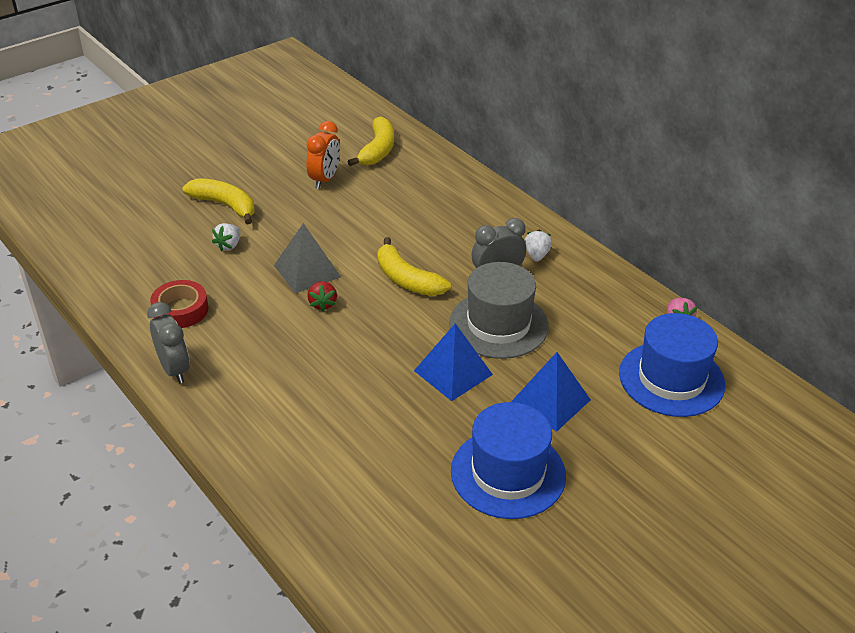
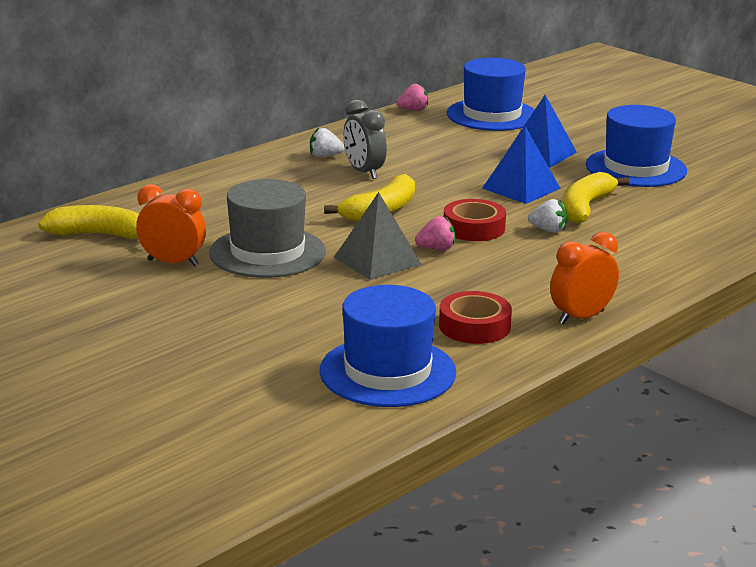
camera: 95 degrees left, 15 degrees down
(131, 264) = (387, 372): none -> blue hat
(174, 369) = (581, 317): grey clock -> orange clock
(225, 205) = (238, 322): yellow banana -> yellow banana (585, 207)
(229, 245) = (333, 310): white strawberry -> white strawberry (548, 230)
(322, 304) = (436, 249): red strawberry -> pink strawberry
(361, 330) = (474, 228): none -> red tape
(498, 324) = (443, 171): grey hat -> grey hat (267, 252)

